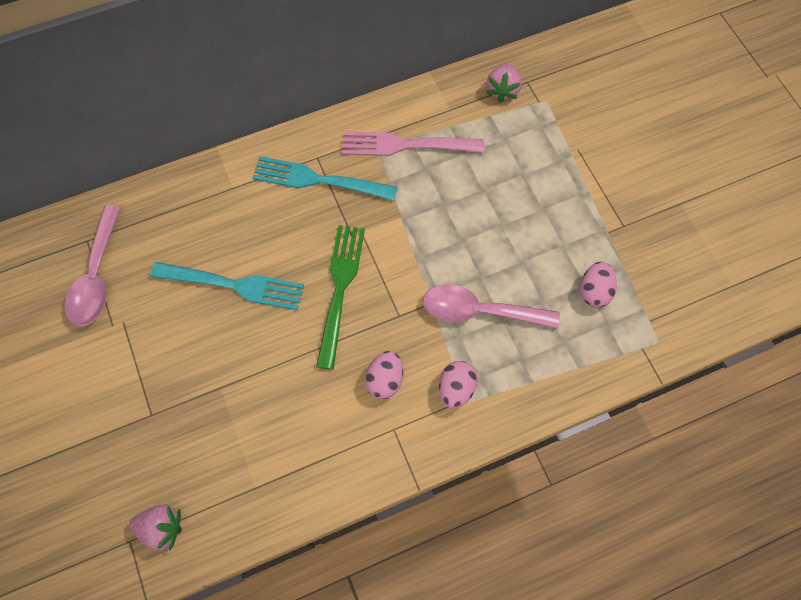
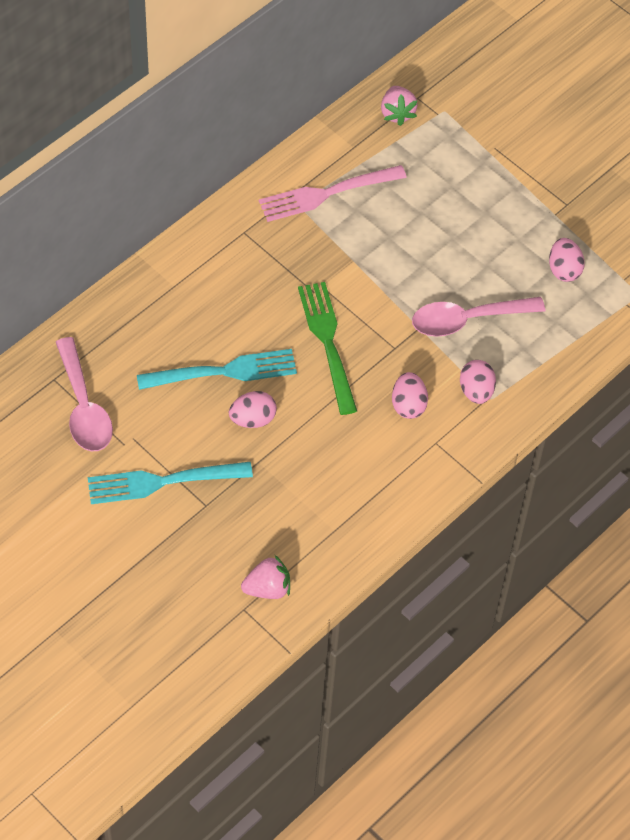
camera: 25 degrees left, 10 degrees down
(236, 342) = (252, 419): none -> pink egg
(319, 180) = (257, 252): turquoise fork -> turquoise fork (164, 481)

